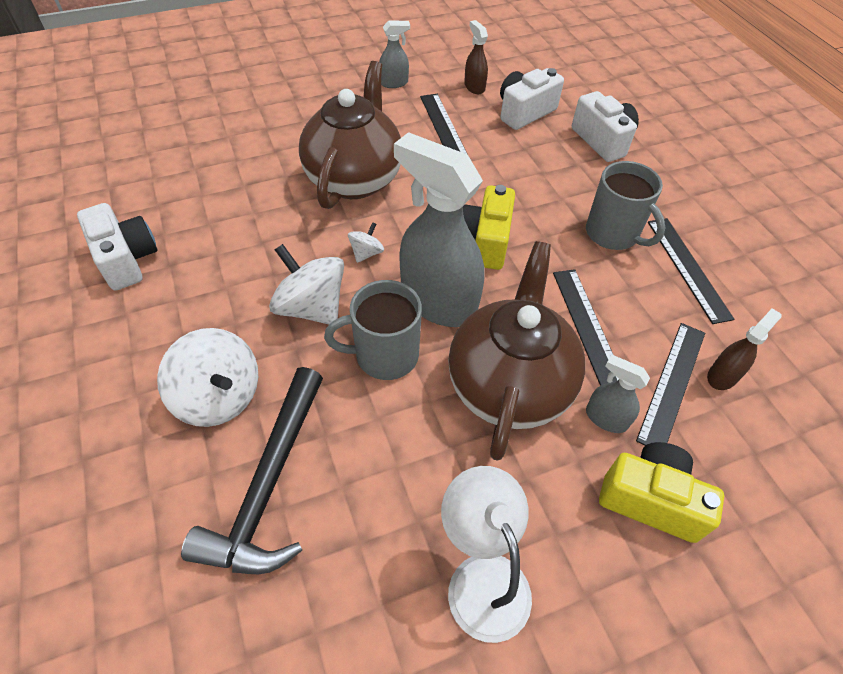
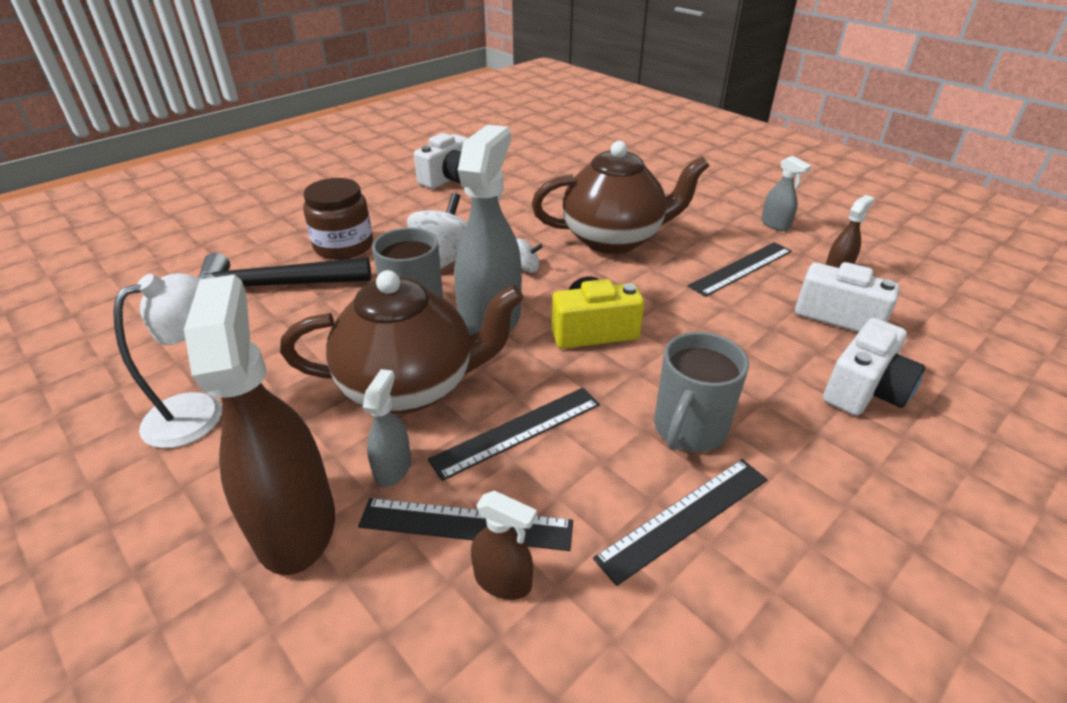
camera: 70 degrees right, 15 degrees down
(219, 396) = (344, 246): white spinning top -> brown jar
(650, 499) = (295, 523): yellow camera -> brown spray bottle

